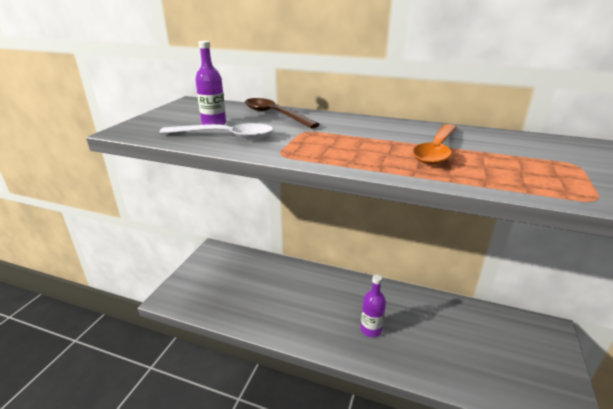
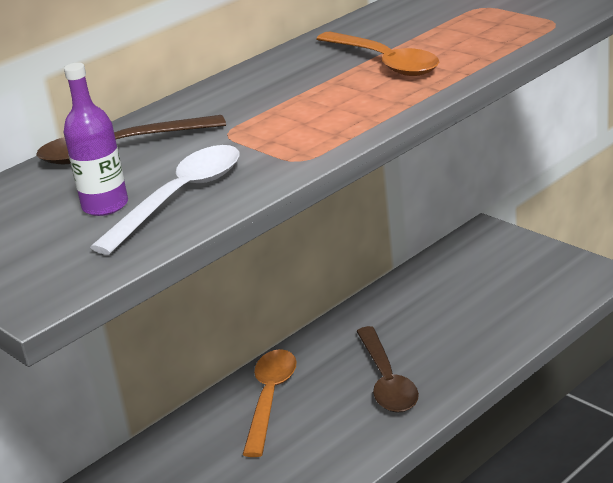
camera: 60 degrees left, 0 degrees up
(330, 288) = (270, 398): none -> orange spoon
(371, 329) = (387, 381): purple bottle -> brown spoon

